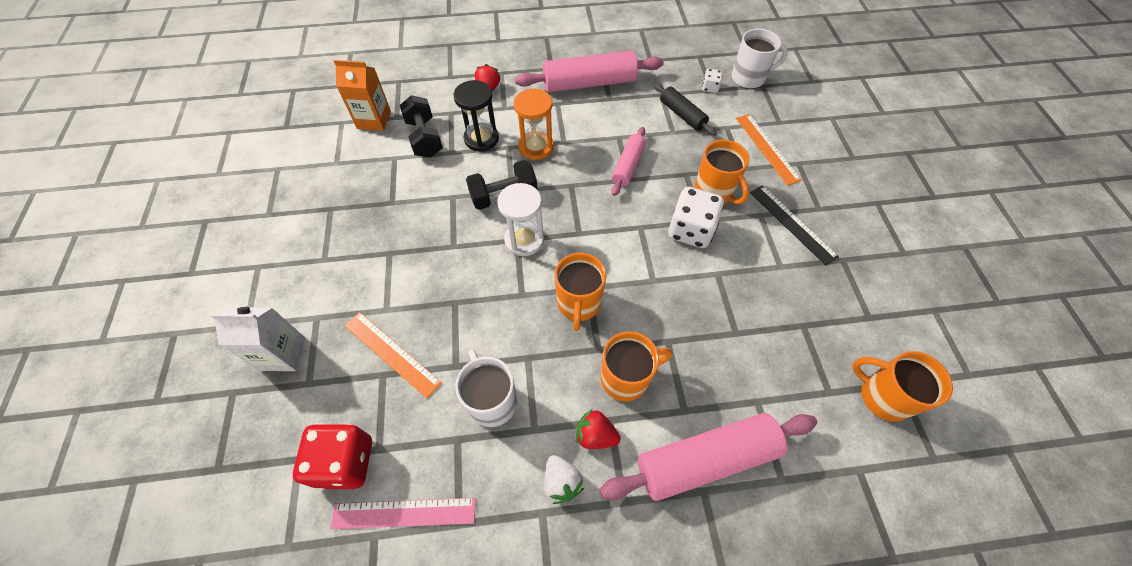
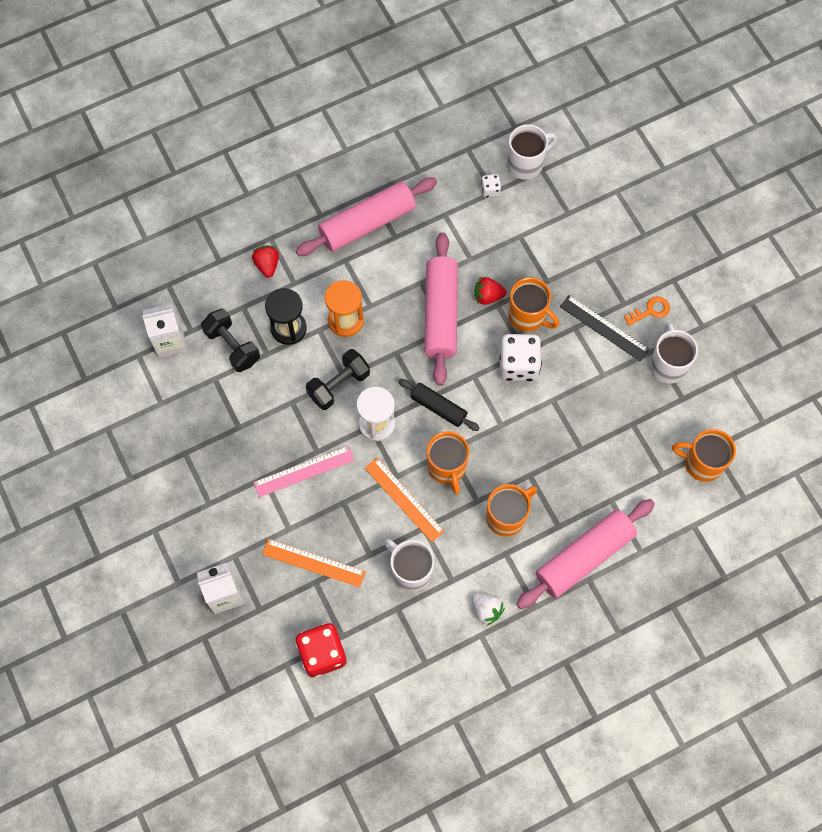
camera: 20 degrees left, 10 degrees up
(374, 120) = (170, 342): orange carton -> white carton
(404, 513) = (383, 670): pink ruler -> pink ruler (304, 471)
(595, 435) = (499, 568): red strawberry -> red strawberry (488, 296)
(628, 166) = (441, 314): pink rolling pin -> pink rolling pin, size x1.77
(682, 115) = (473, 235): black rolling pin -> black rolling pin (438, 408)
(767, 148) = (563, 250): orange ruler -> orange ruler (404, 499)
(847, 222) = (650, 310): none -> orange key
(857, 278) = (668, 365): none -> white mug

